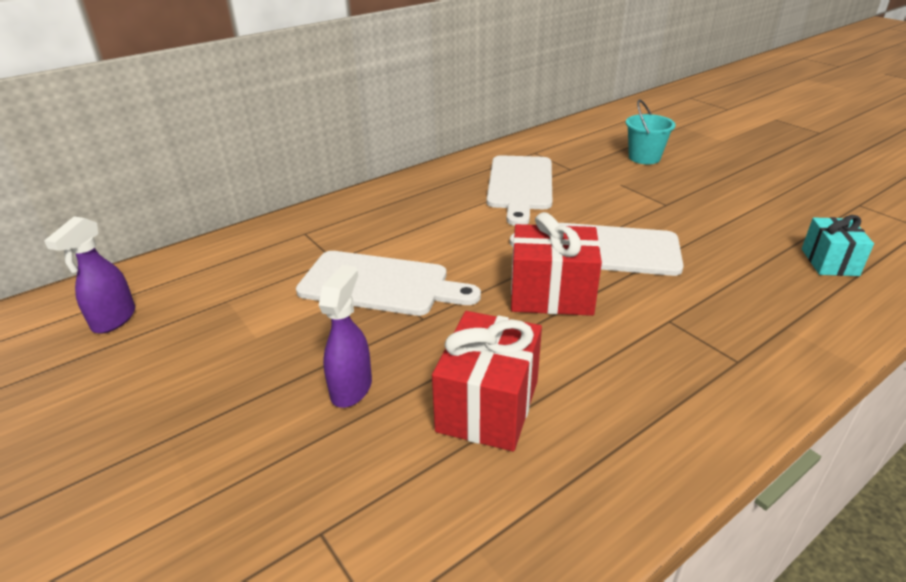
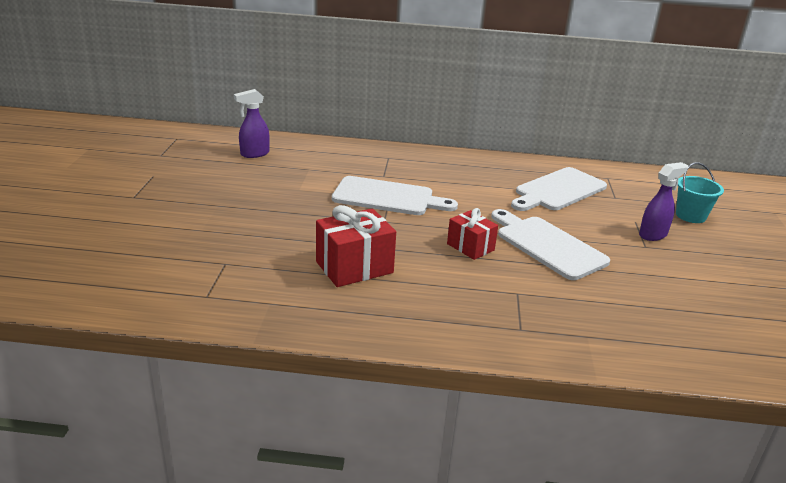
camera: 40 degrees right, 5 degrees down
(351, 388) = (308, 228): purple spray bottle -> purple spray bottle (653, 235)
(380, 284) = (388, 197): white cutting board -> white cutting board turned 45 degrees counterclockwise
(551, 294) = (470, 247): red gift -> red gift, size x0.64
(829, 262) = (703, 332): turquoise gift -> none

